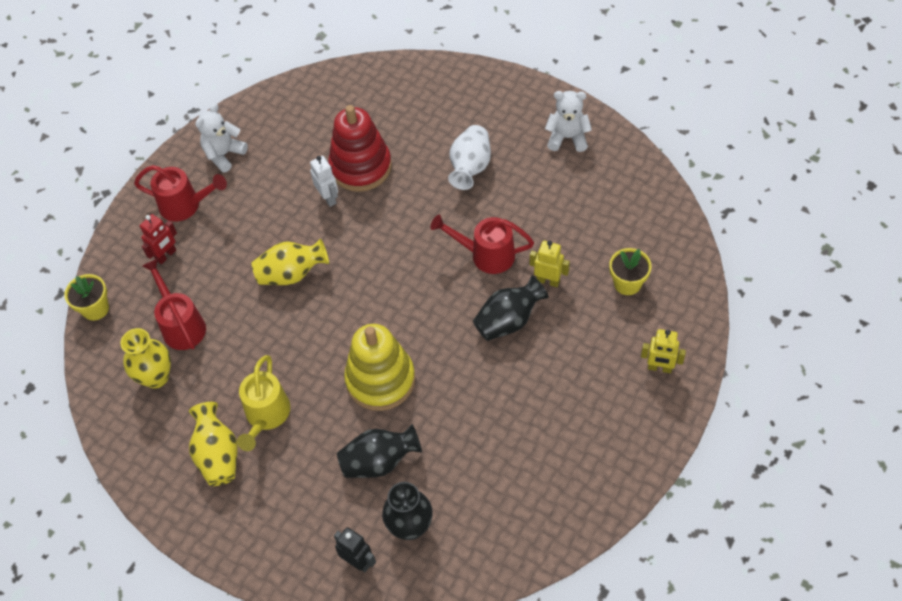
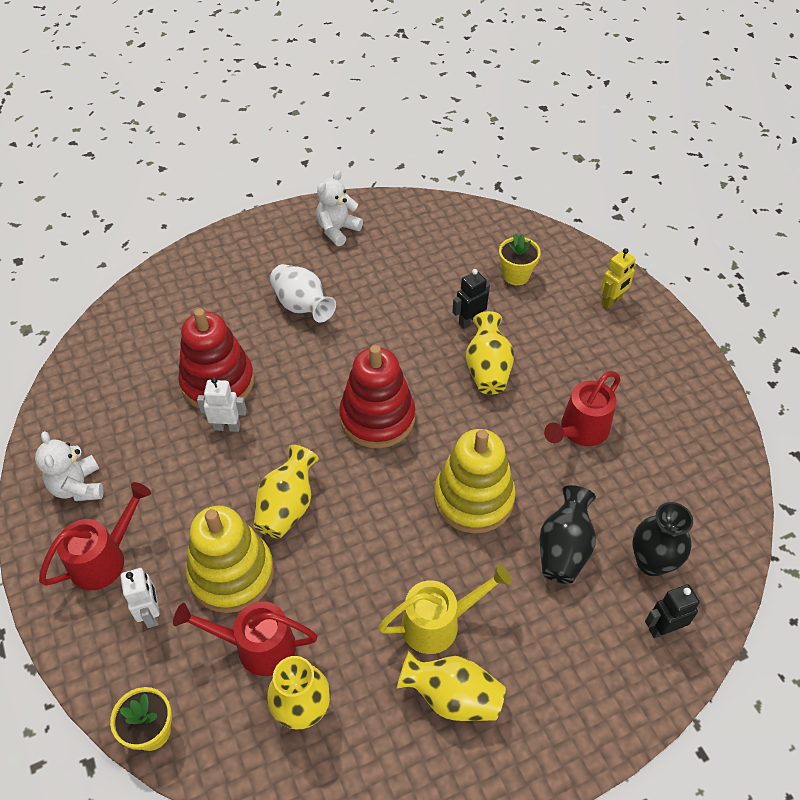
camera: 60 degrees left, 5 degrees down
(166, 255) = (151, 613): red robot -> white robot
(221, 277) = (232, 574): none -> yellow stacking toy
(266, 416) = (439, 623): yellow watering can -> yellow watering can turned 60 degrees counterclockwise
(405, 278) = (377, 417): none -> red stacking toy
(486, 255) = (405, 347): red watering can -> red watering can (580, 431)
(508, 321) = (487, 369): black vase -> yellow vase
(548, 281) = (469, 321): yellow robot -> black robot

